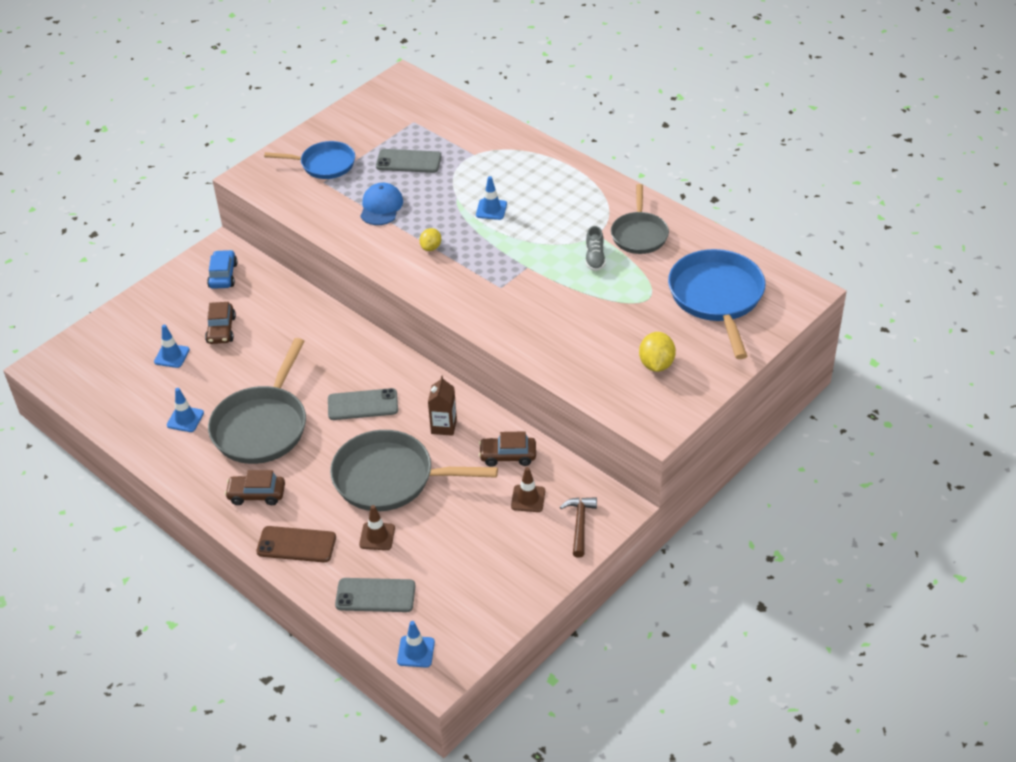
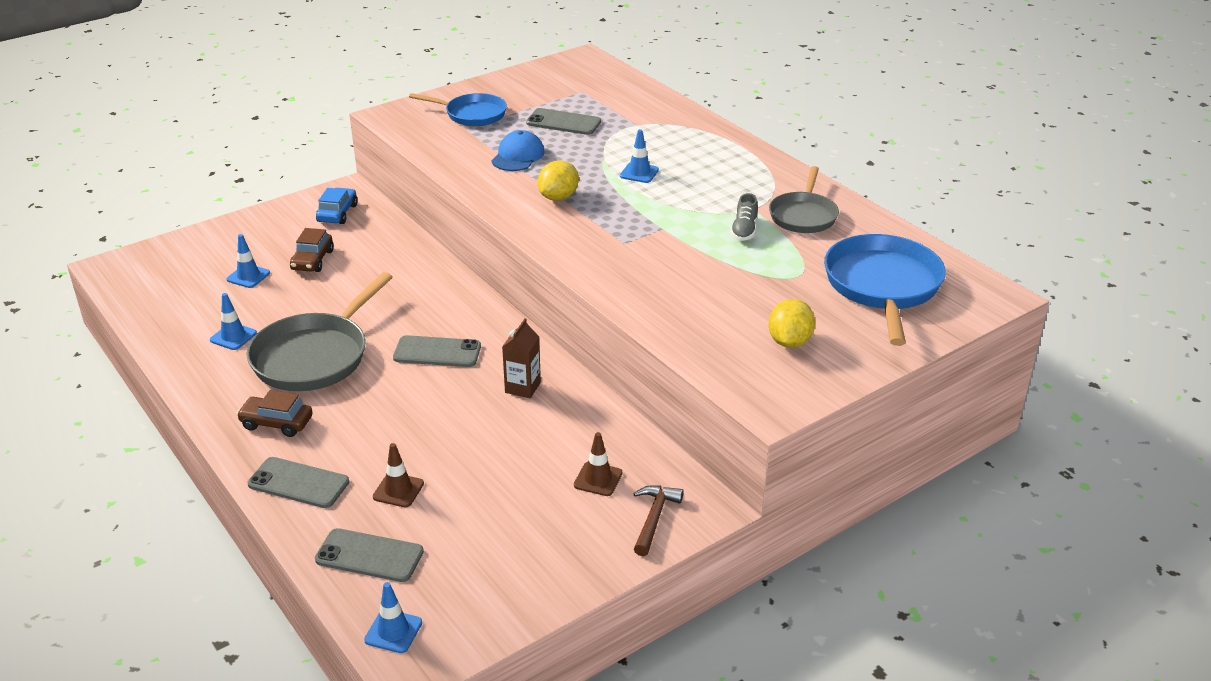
camera: 10 degrees right, 10 degrees down
(296, 545) = (298, 483): brown phone -> grey phone
(390, 478) = (439, 431): grey pan -> none
(431, 247) = (558, 197): yellow lemon -> yellow lemon, size x1.56
(508, 456) = (588, 429): brown car -> none

